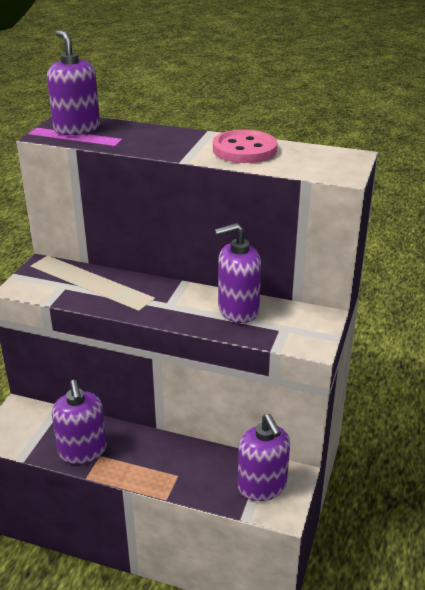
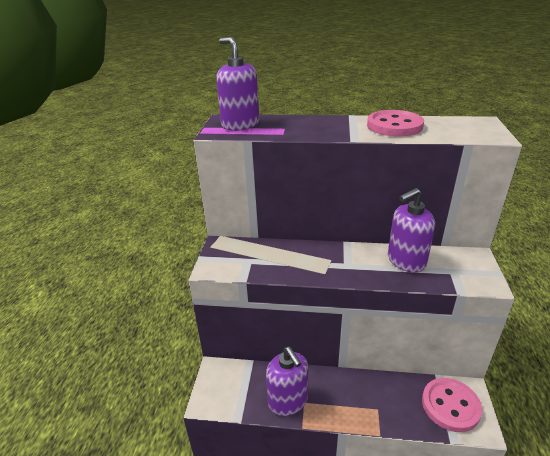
camera: 10 degrees left, 0 degrees up
(262, 486) = (450, 405): purple soap dispenser -> pink button

